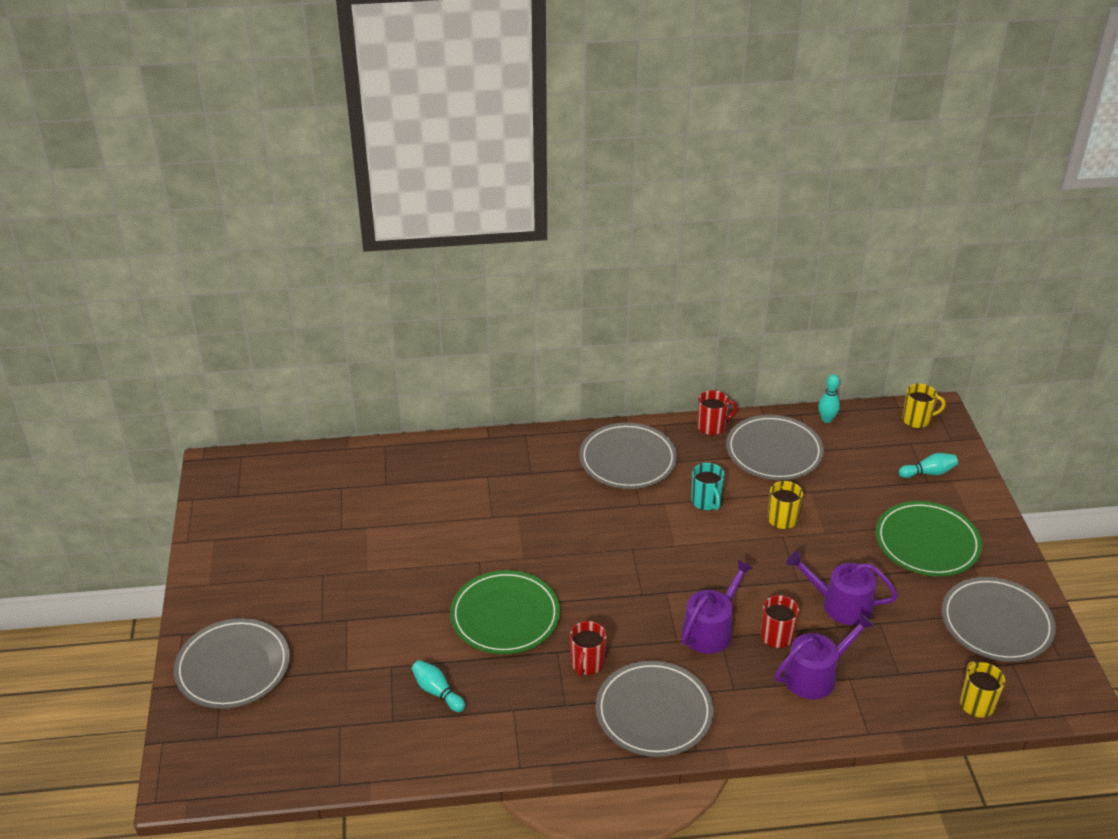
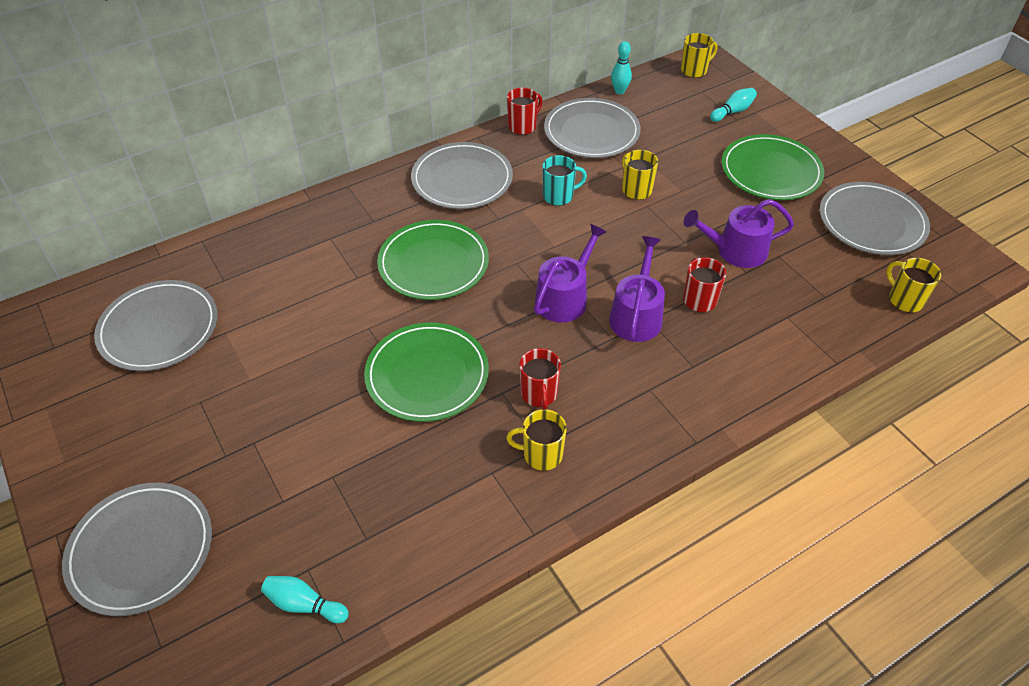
camera: 25 degrees left, 10 degrees up
(437, 692) = (399, 485): turquoise bowling pin -> turquoise bowling pin (304, 604)
(560, 711) = (541, 454): none -> yellow mug
(561, 526) = (433, 263): none -> green plate
(654, 712) = (633, 419): grey plate -> grey plate (159, 328)
(706, 502) = (559, 196): turquoise mug -> turquoise mug turned 60 degrees counterclockwise
(816, 675) = (757, 324): purple watering can -> purple watering can (565, 297)

